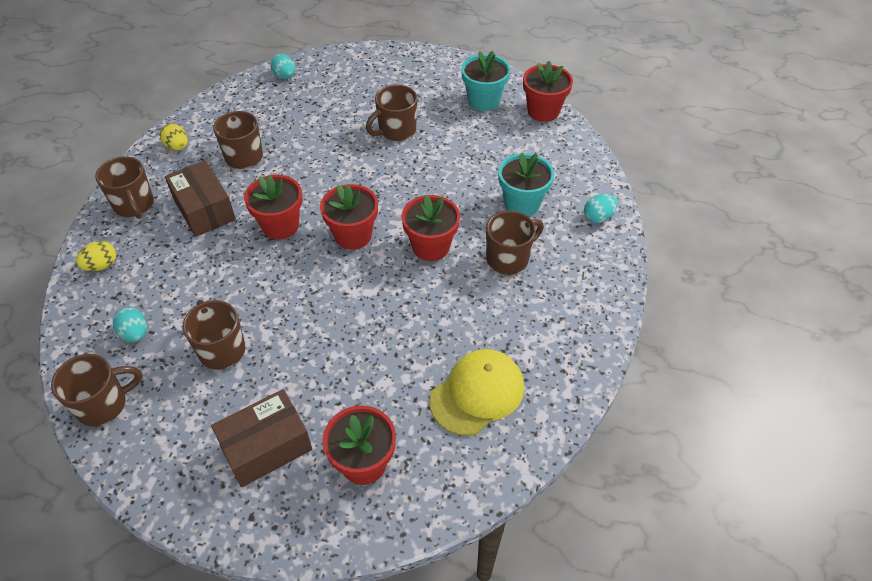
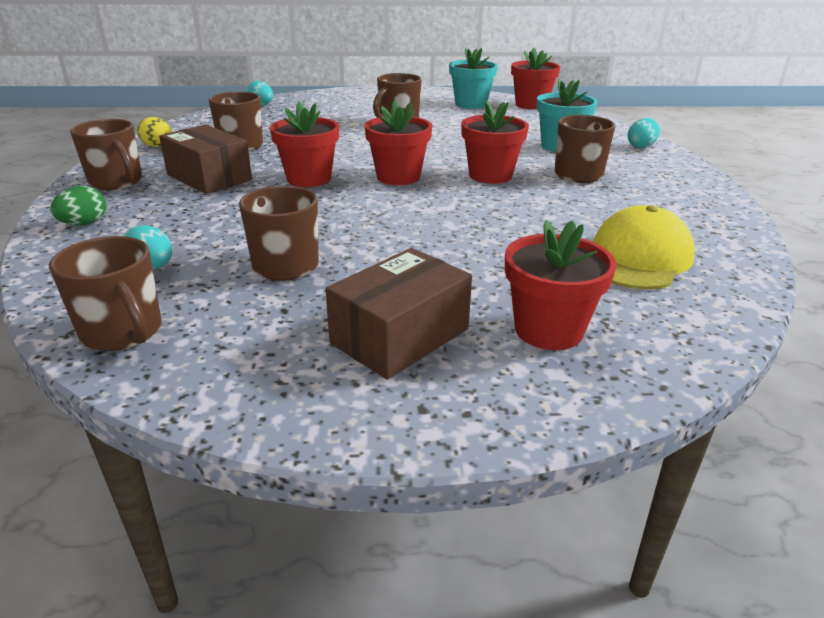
camera: 15 degrees left, 20 degrees down
(101, 265) = (84, 224): yellow egg -> green egg
(103, 404) = (123, 332): brown mug -> brown mug turned 90 degrees clockwise

